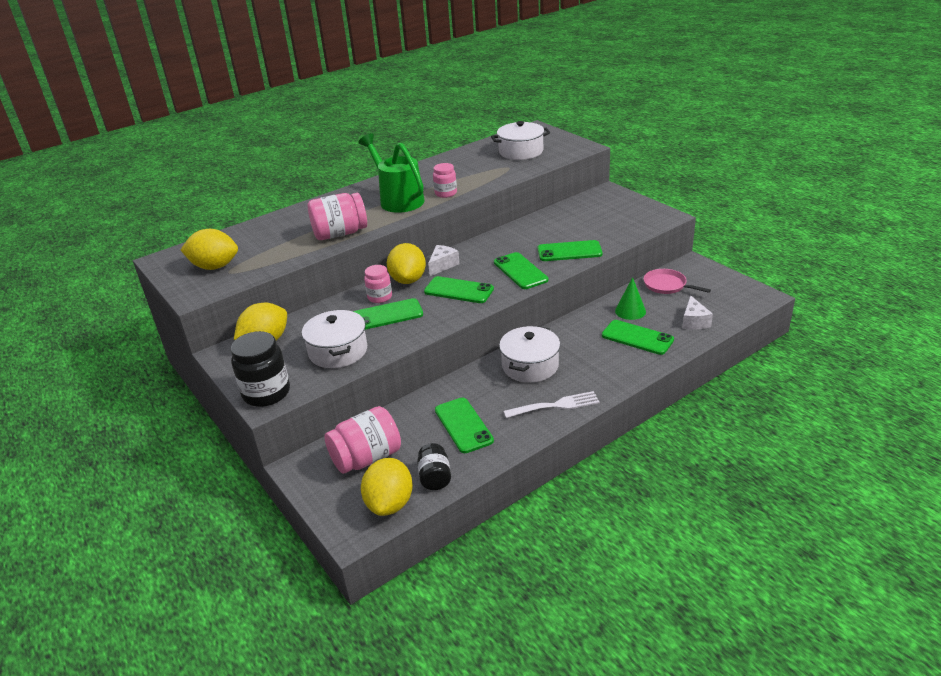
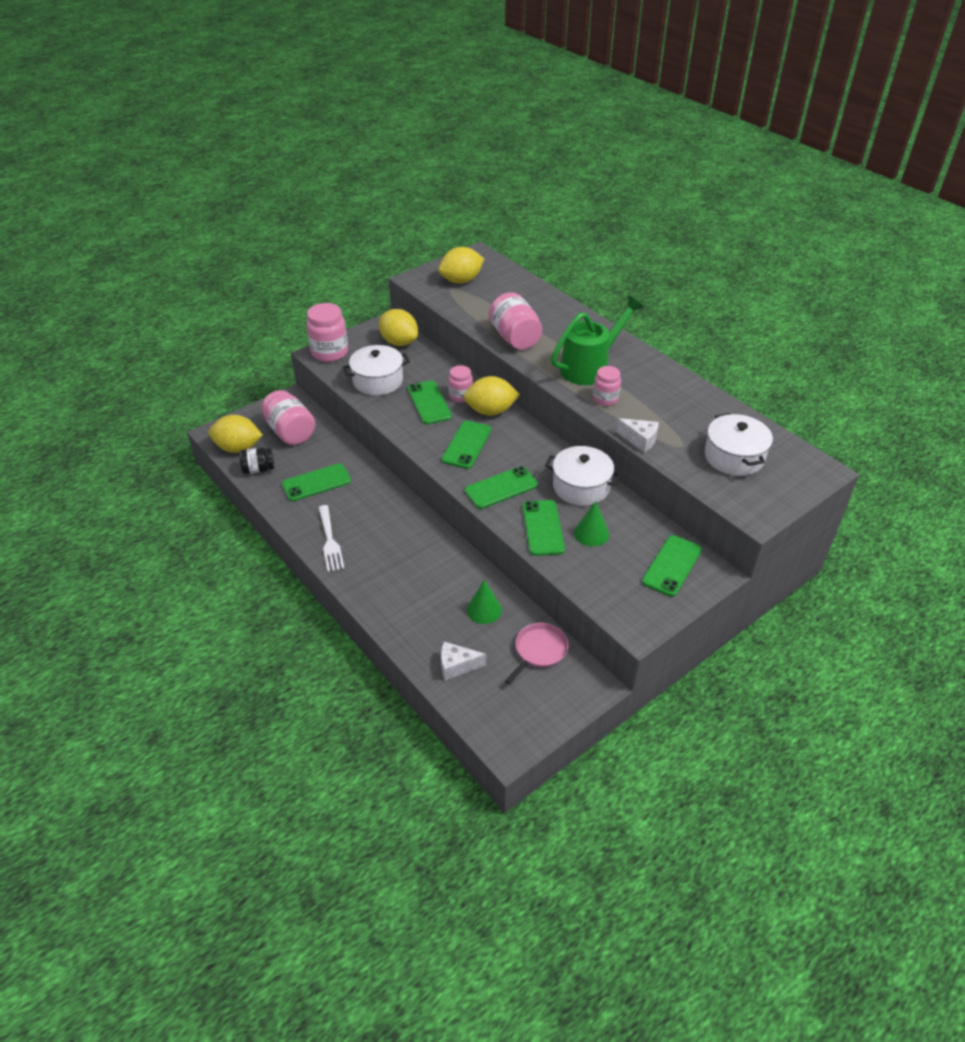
camera: 85 degrees right, 10 degrees up
(215, 267) = (461, 280): yellow lemon -> yellow lemon turned 60 degrees clockwise
(266, 393) = (330, 352): black jar -> pink jar
(442, 265) = (517, 432): white cheese -> white cheese (640, 440)
(530, 366) = (393, 525): white pot -> white pot (581, 486)
(573, 232) = (591, 533): none -> green cone
(637, 338) = (430, 610): green phone -> green phone (672, 566)

